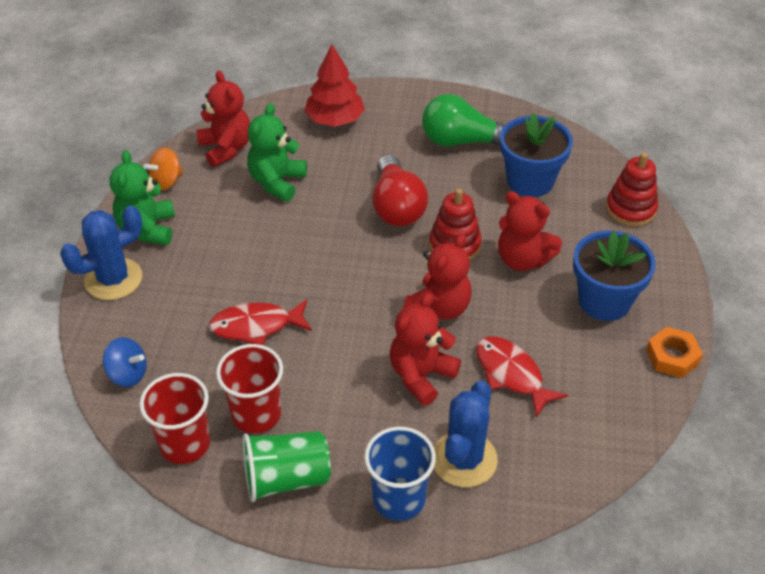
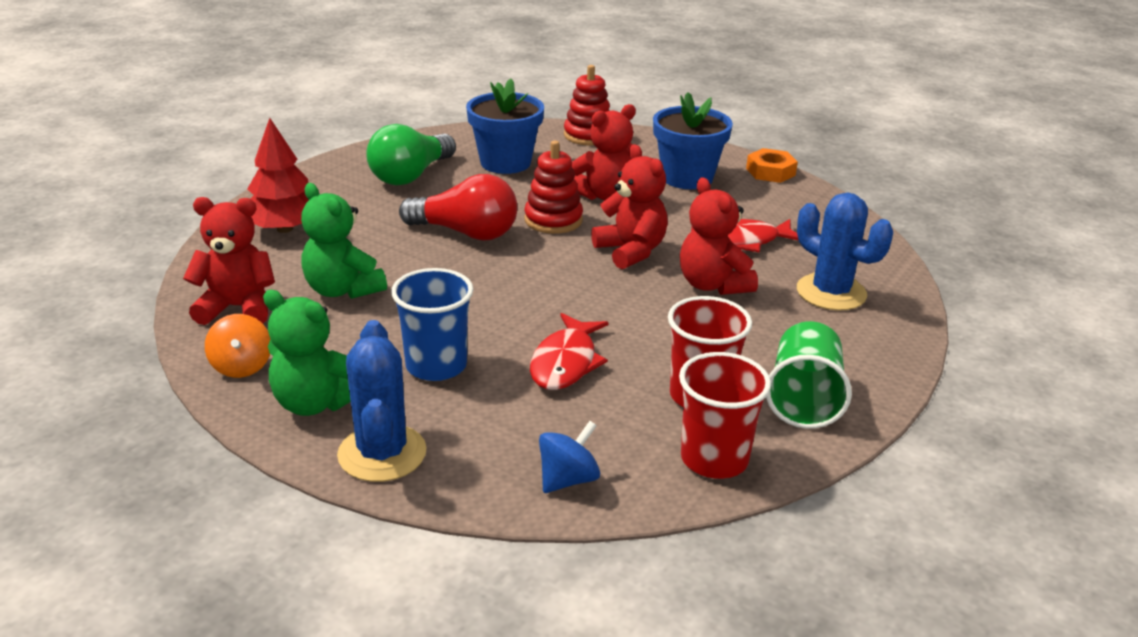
camera: 65 degrees left, 15 degrees down
(399, 499) = (862, 339): blue cup -> blue cup (436, 366)

